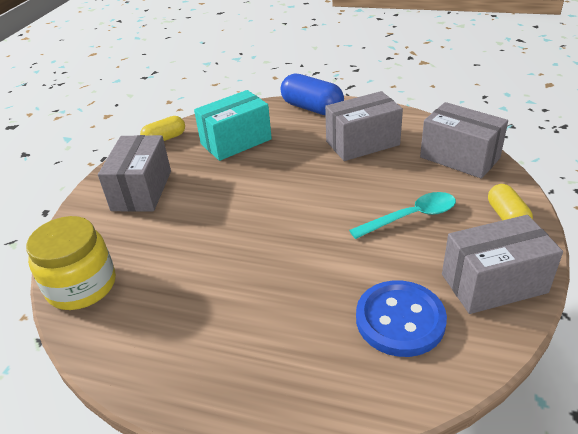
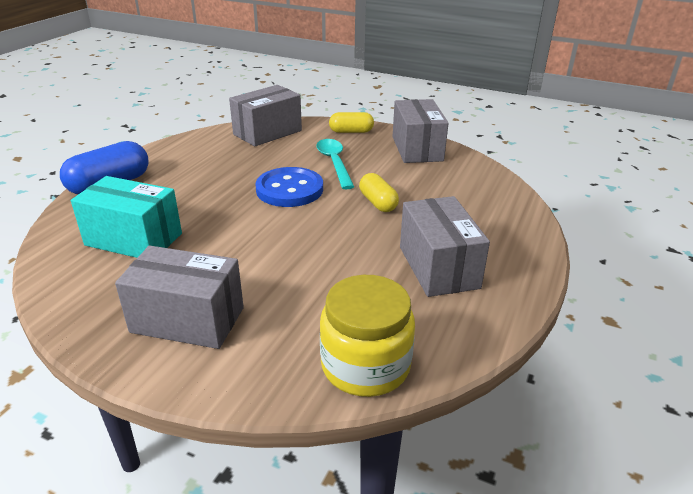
camera: 85 degrees left, 5 degrees down
(165, 139) = (64, 300): yellow capsule -> yellow capsule (378, 203)
(236, 142) = (134, 239): turquoise box -> turquoise box turned 45 degrees counterclockwise
(362, 143) = (209, 167): grey box -> grey box (438, 267)
(400, 320) = (446, 184): blue button -> blue button (289, 189)

